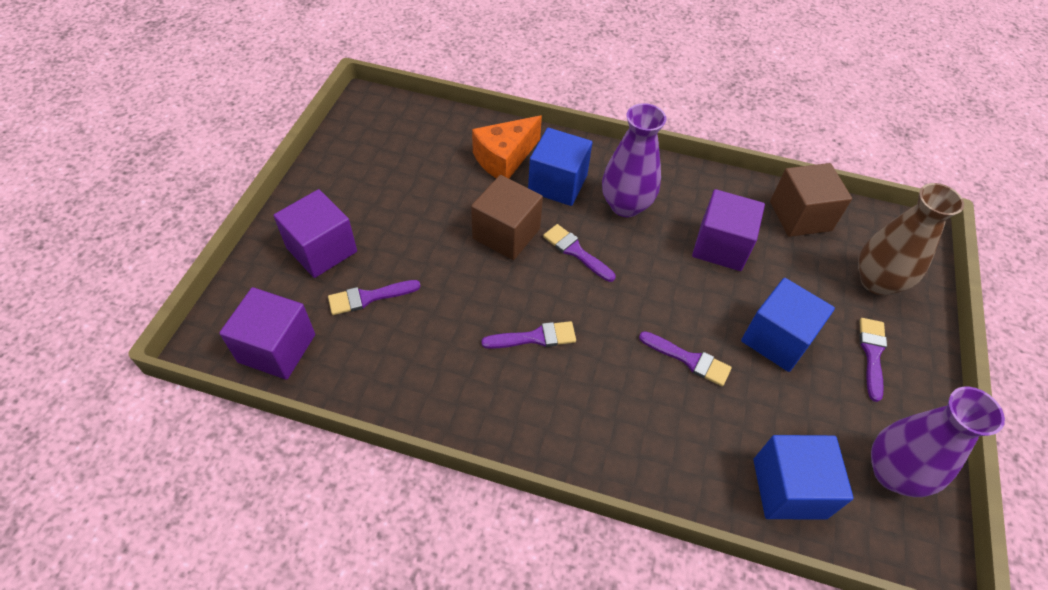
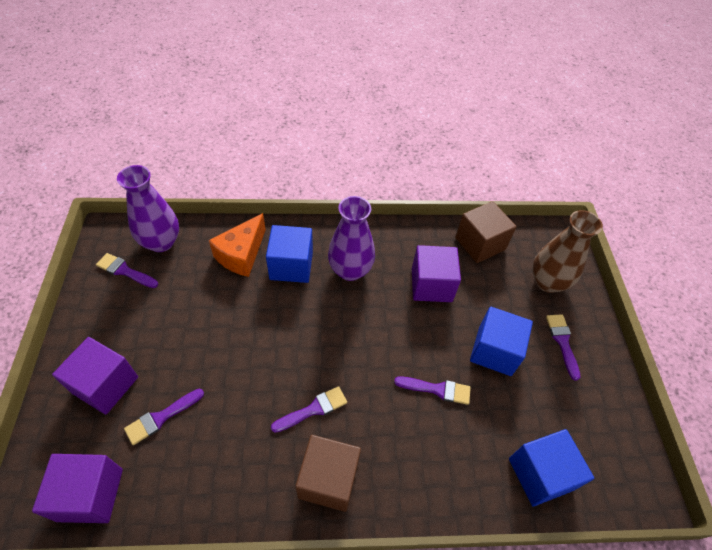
camera: 20 degrees left, 0 degrees up
(506, 234) = (262, 322): brown cube -> brown cube (328, 479)
(576, 251) = (323, 322): purple brush -> purple brush (125, 271)
(893, 473) = (605, 434): purple vase -> purple vase (161, 242)

